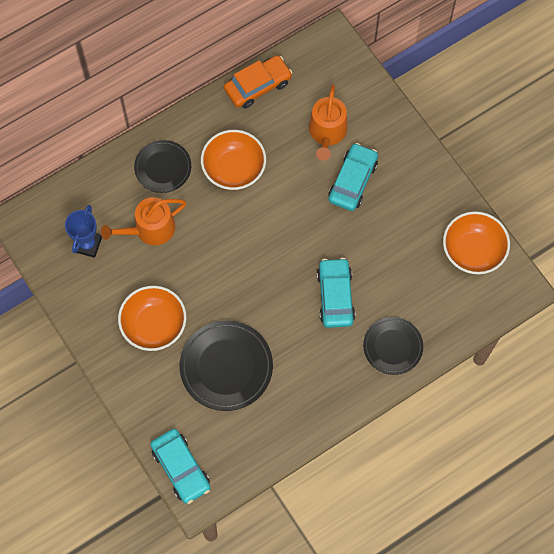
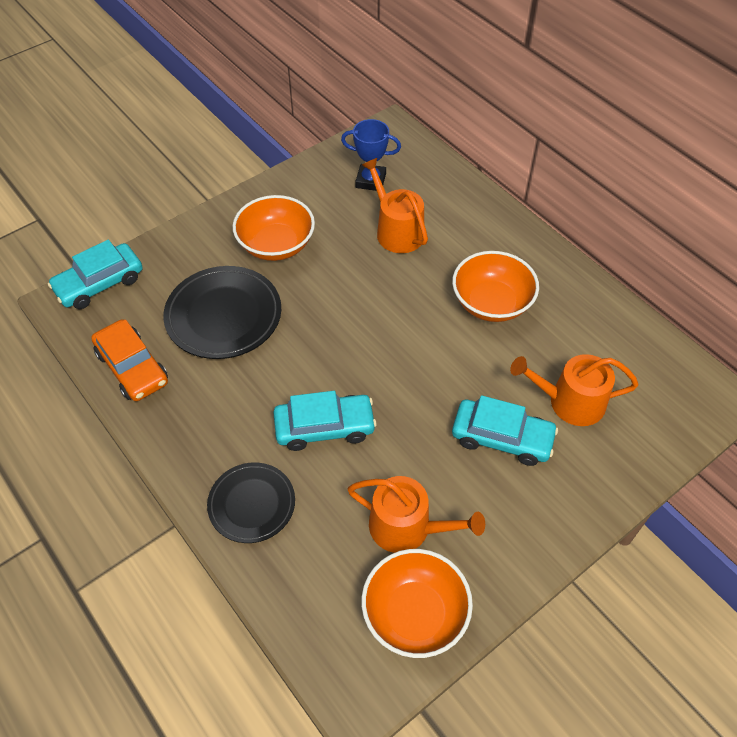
camera: 85 degrees right, 15 degrees down
(163, 168) = (478, 235): black plate -> none
(258, 86) = (617, 319): orange car -> orange car (132, 368)
(415, 249) = (407, 527): none -> orange watering can

